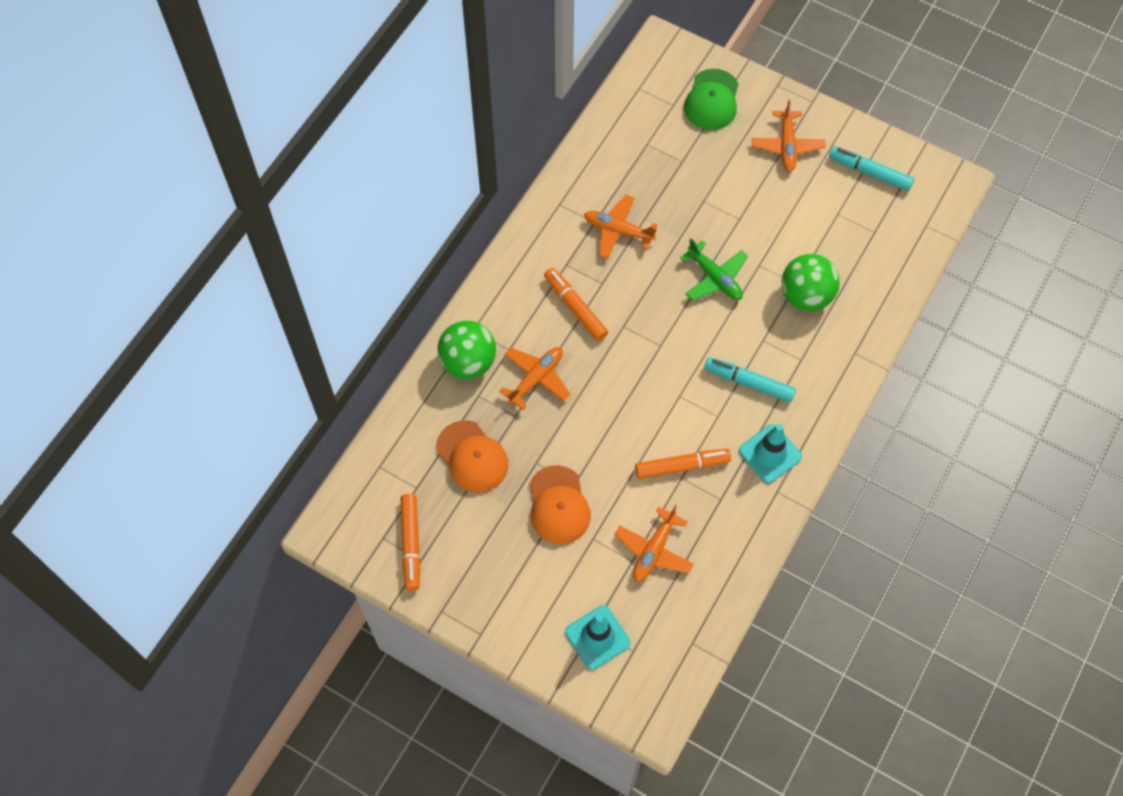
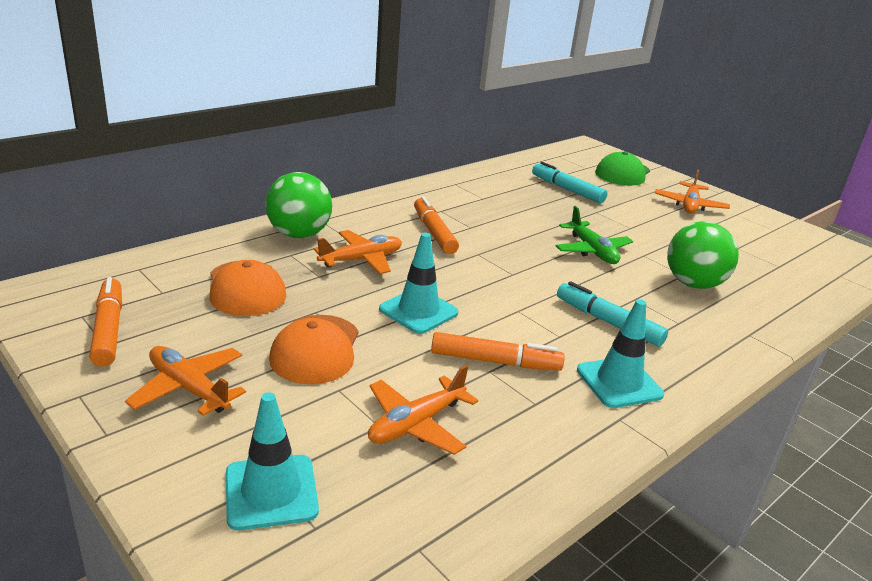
camera: 15 degrees right, 35 degrees down
(411, 544) = (108, 329): orange marker -> orange marker turned 150 degrees clockwise
(608, 430) = (418, 311): none -> turquoise traffic cone
(618, 230) = (503, 206): orange plane -> orange plane (189, 388)
(869, 173) = (775, 235): turquoise marker -> turquoise marker (567, 189)

